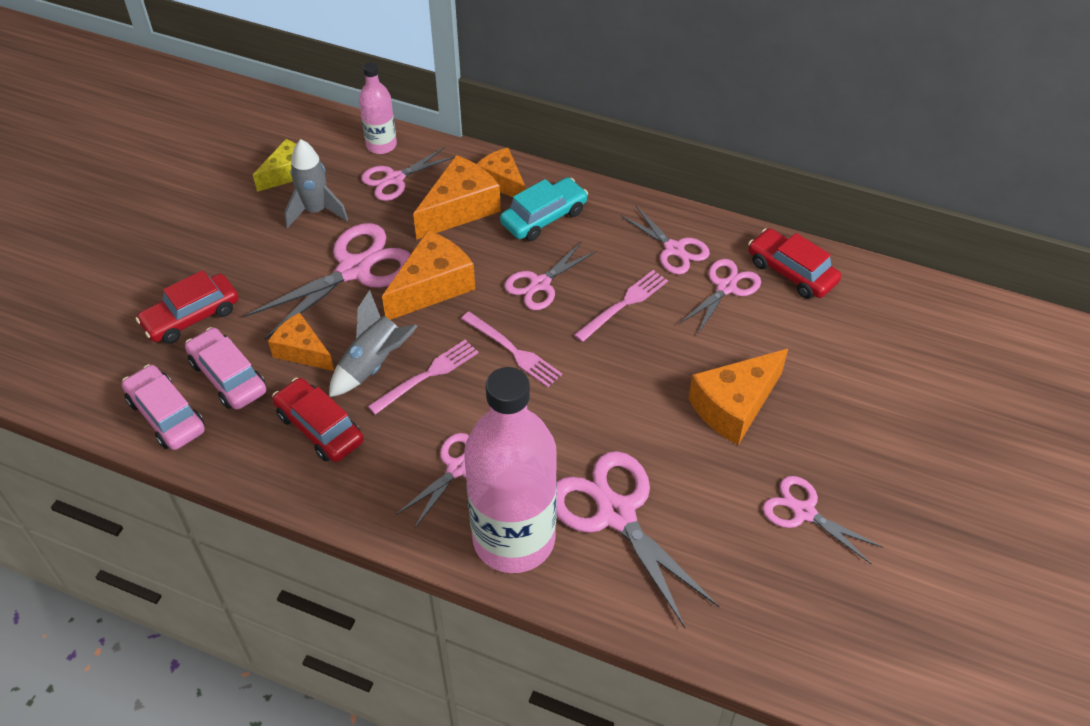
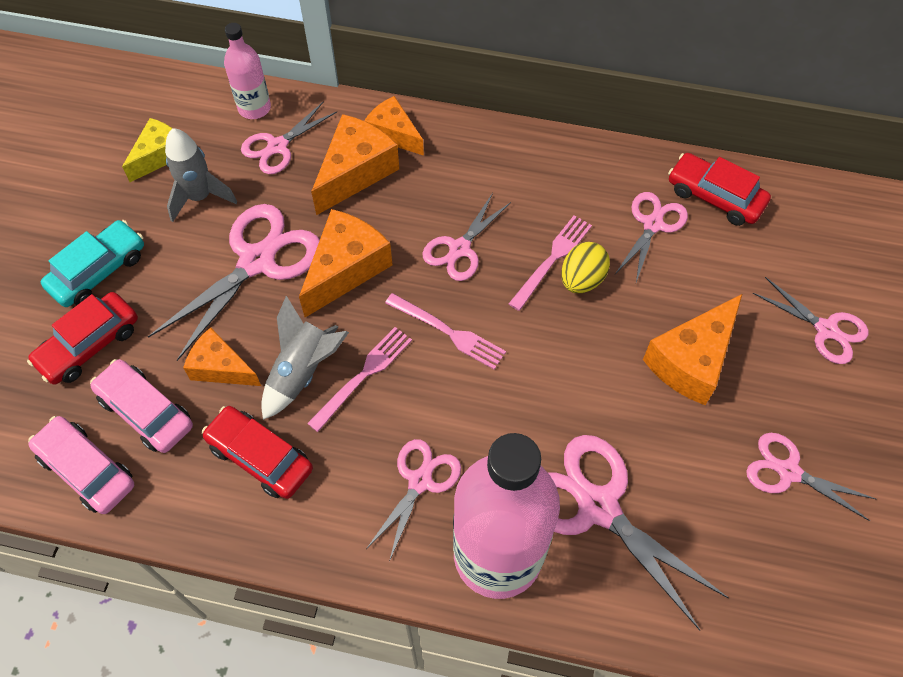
camera: 10 degrees left, 10 degrees up
(544, 217) = (447, 170): turquoise car -> turquoise car (99, 271)
(647, 324) = (582, 279): none -> yellow egg
(674, 249) = (590, 187): pink scissors -> pink scissors (826, 329)

